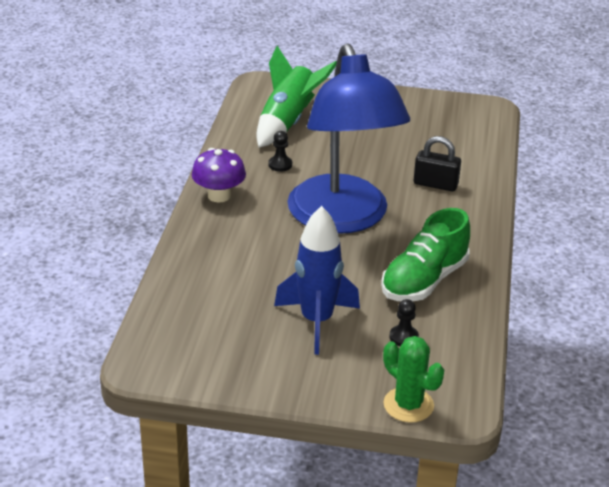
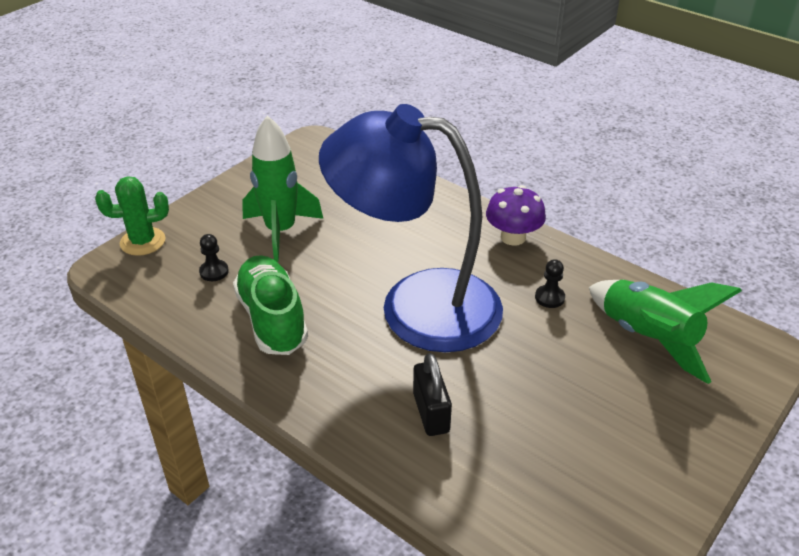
camera: 120 degrees right, 5 degrees up
(316, 321) = (281, 231): blue rocket -> green rocket
(435, 184) = (431, 413): black padlock -> black padlock turned 60 degrees counterclockwise

